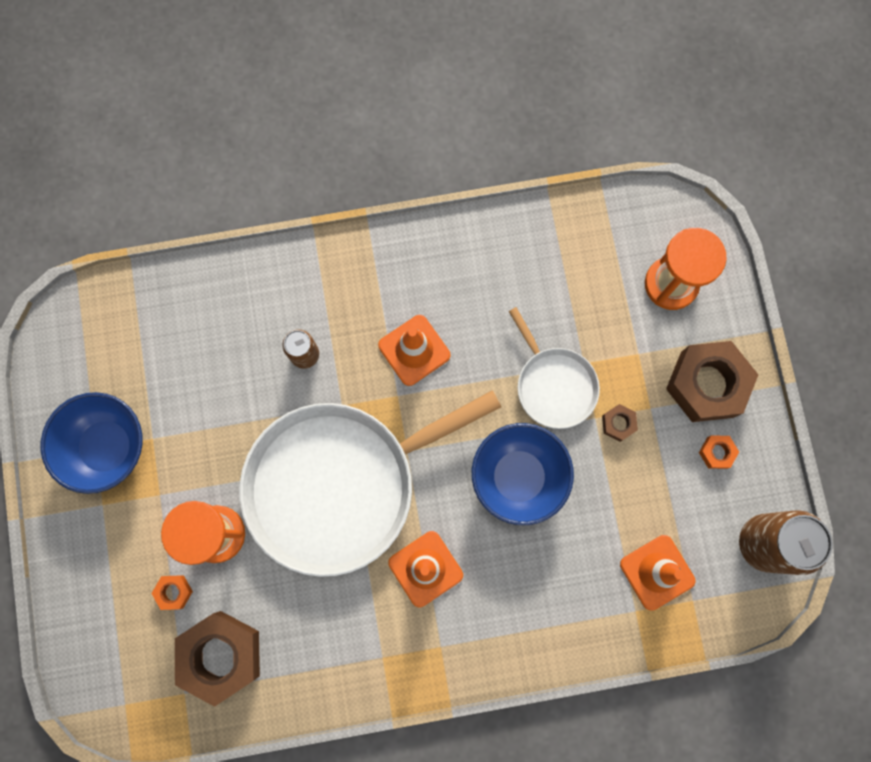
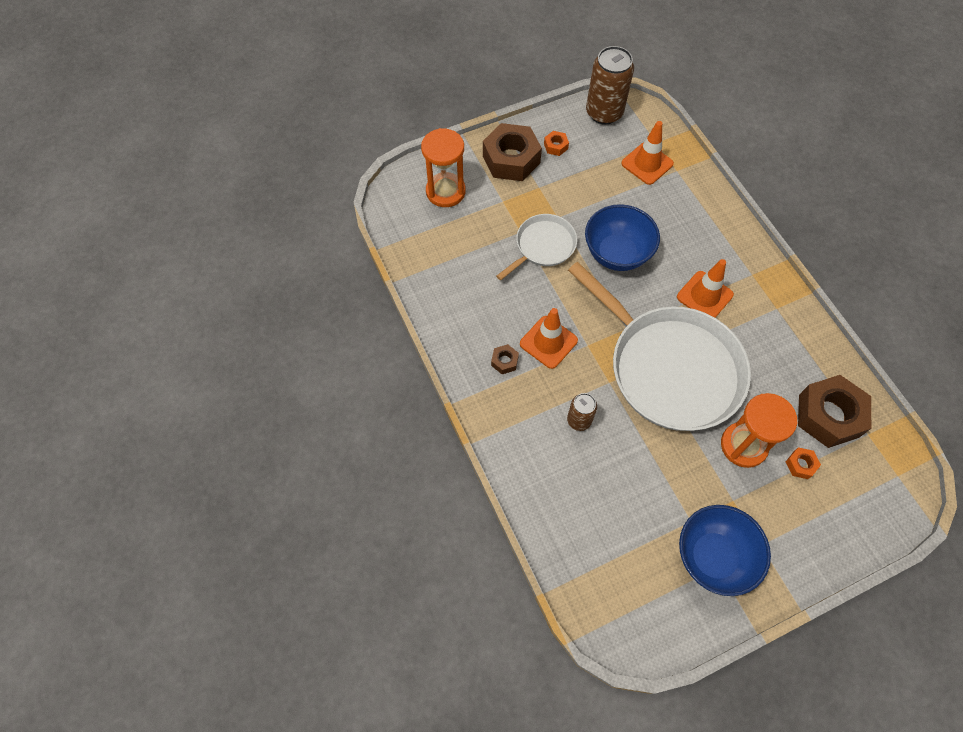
camera: 105 degrees left, 15 degrees down
(618, 423) = (556, 203): brown nut -> brown nut (504, 361)

